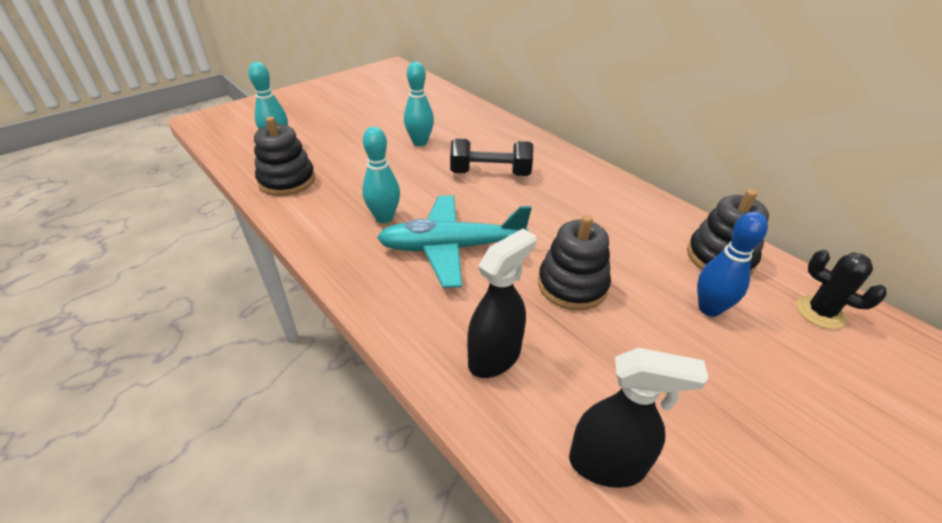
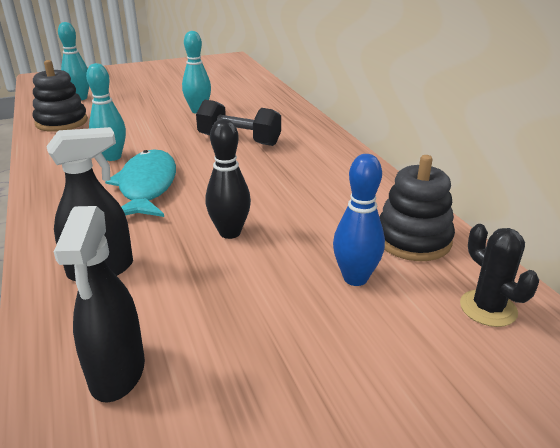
camera: 20 degrees right, 10 degrees down
(451, 248) = (147, 186): turquoise plane -> turquoise fish
(572, 285) = (230, 232): black stacking toy -> black bowling pin
(607, 464) = (117, 373): black spray bottle -> black spray bottle turned 60 degrees clockwise

